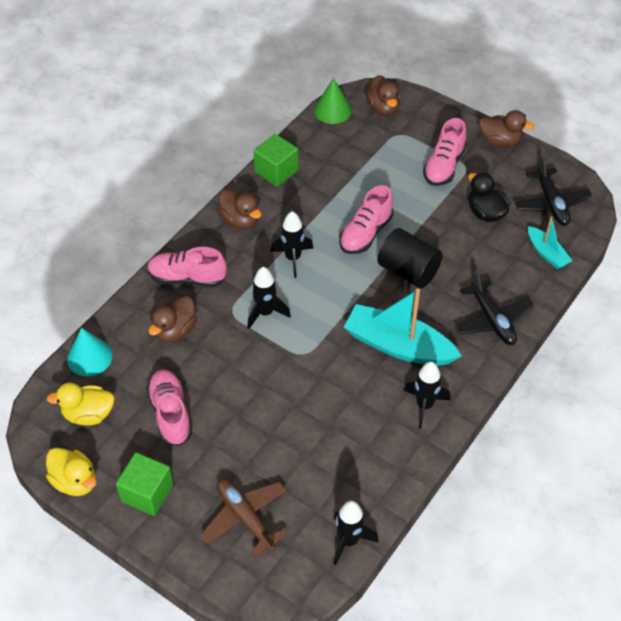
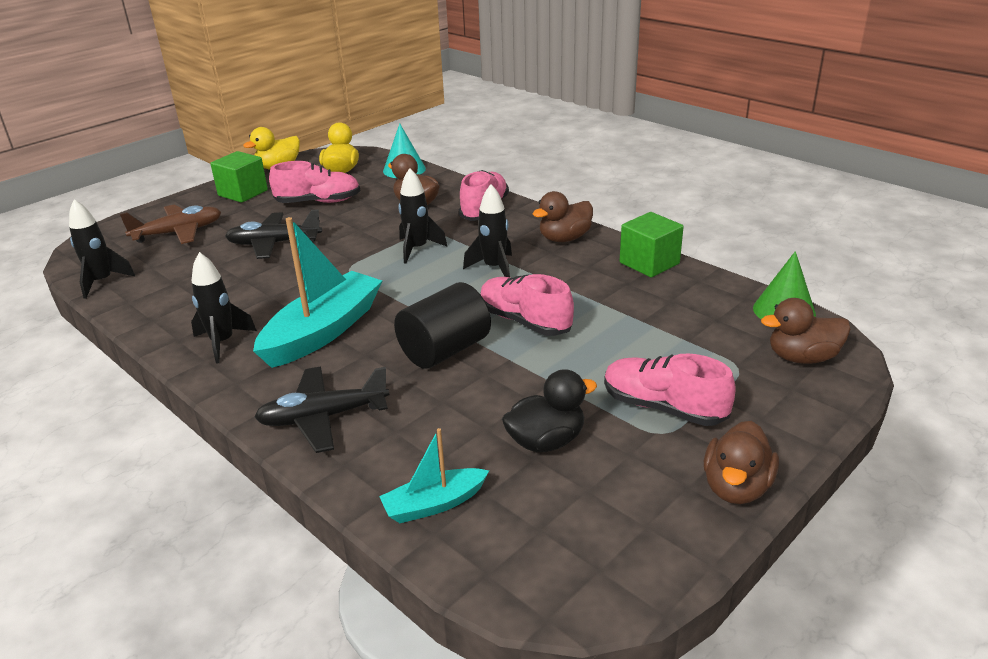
camera: 100 degrees right, 20 degrees down
(551, 203) = (558, 534): black plane -> black plane (274, 243)

